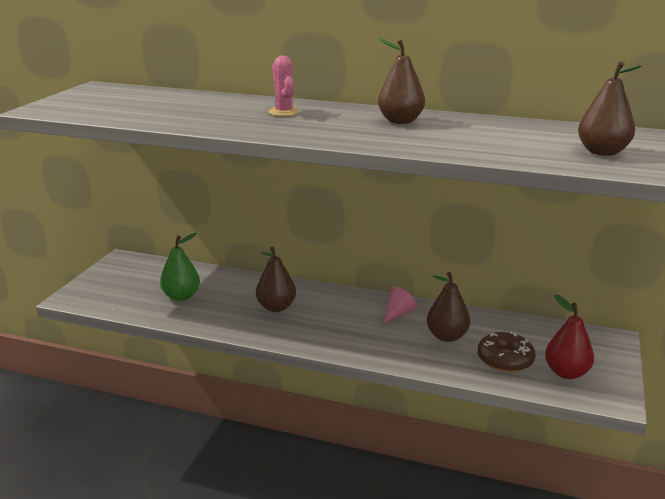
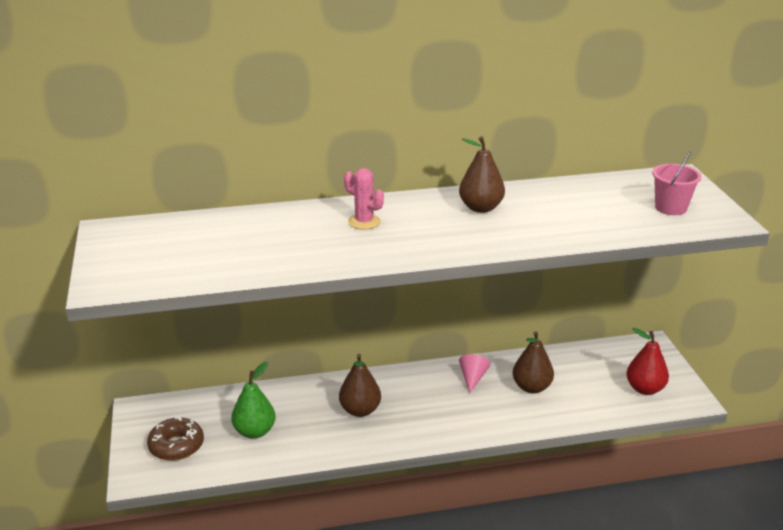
camera: 30 degrees left, 5 degrees up
(505, 360) = (593, 394): brown donut -> brown donut (176, 446)
(602, 152) = (671, 208): brown pear -> pink bucket

